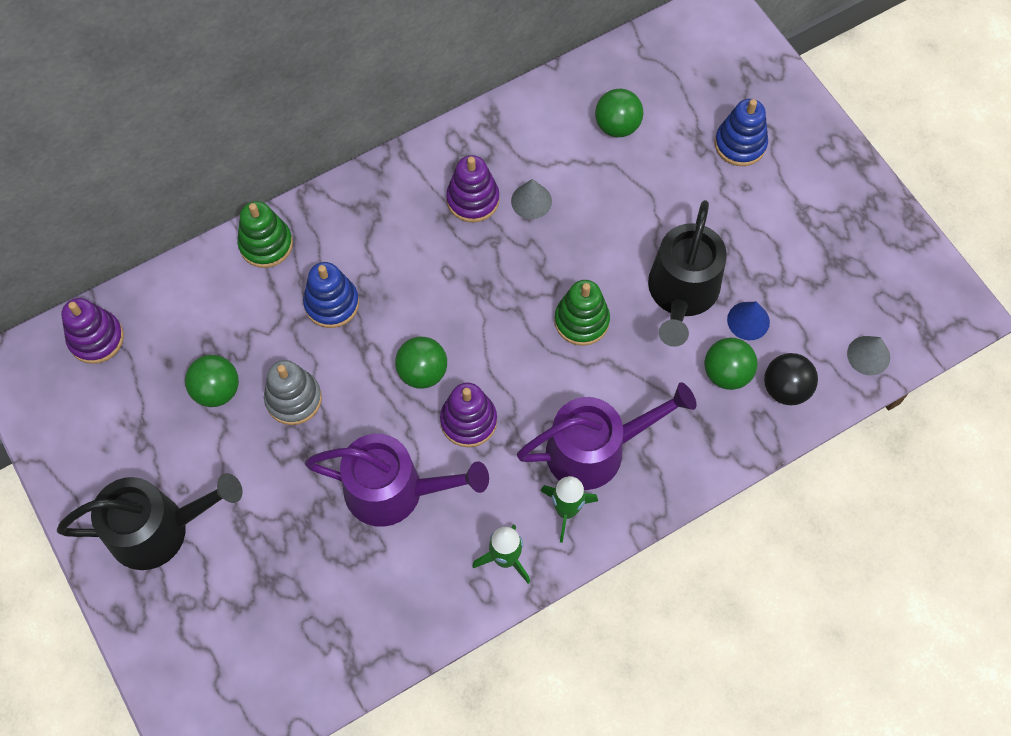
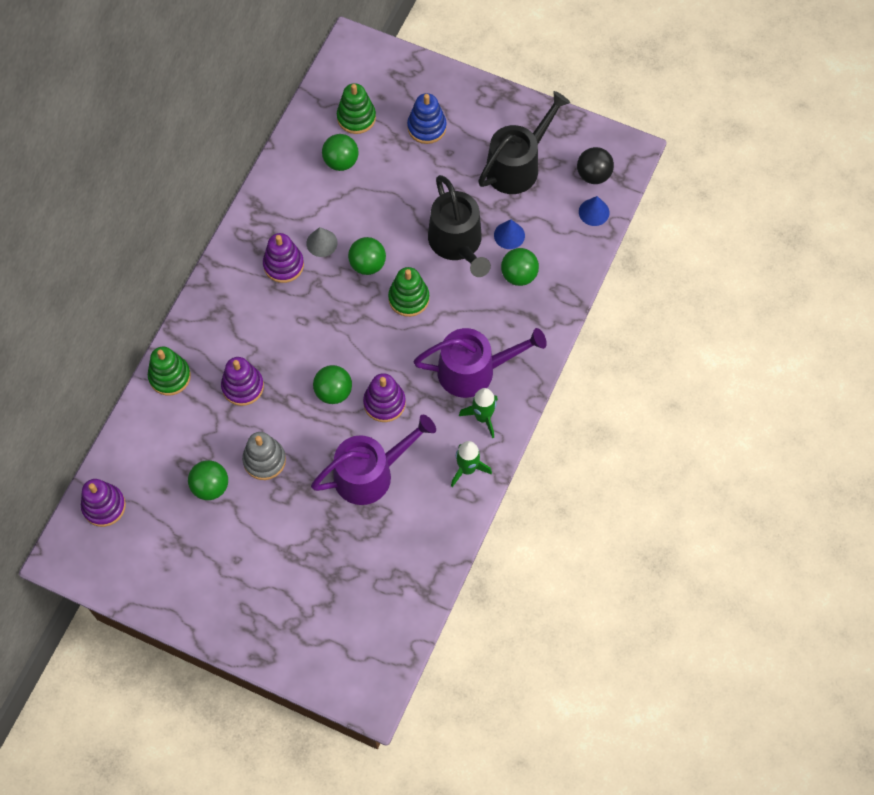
camera: 35 degrees left, 0 degrees up
(158, 529) = (241, 593): black watering can -> black watering can (517, 165)
(332, 303) = (243, 386): blue stacking toy -> purple stacking toy
(564, 255) = (367, 264): none -> green ball
(595, 450) = (474, 370): purple watering can -> purple watering can turned 45 degrees clockwise
(669, 88) = (356, 117): none -> green stacking toy
(786, 388) = (560, 262): black ball -> black ball (593, 175)
(868, 355) = (594, 212): grey cone -> blue cone

